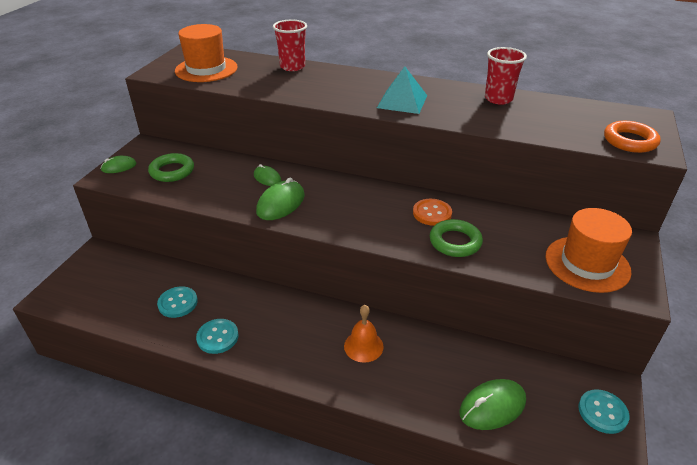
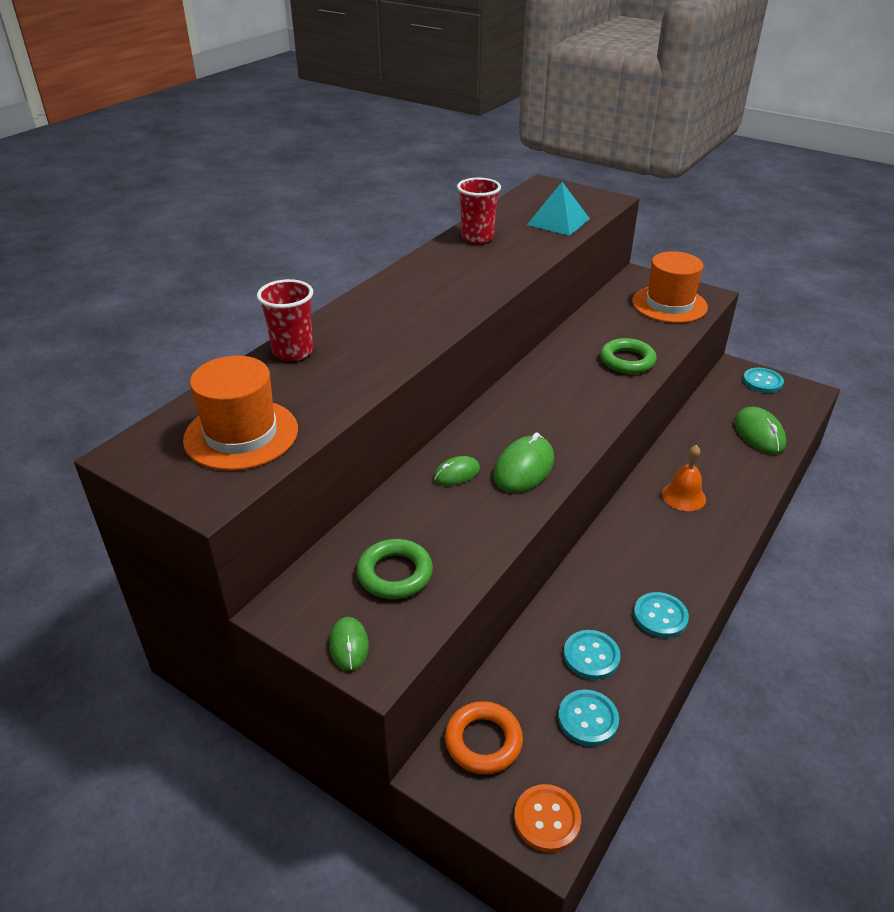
camera: 75 degrees left, 0 degrees up
(126, 306) = (588, 719): none -> turquoise button
(281, 203) = (524, 468): green mouse -> green mouse turned 75 degrees clockwise
(402, 101) = (455, 290): turquoise pyramid -> turquoise pyramid (558, 221)
(432, 213) = (575, 363): orange button -> orange button (547, 819)
(630, 141) = (589, 204): orange ring -> orange ring (483, 741)

